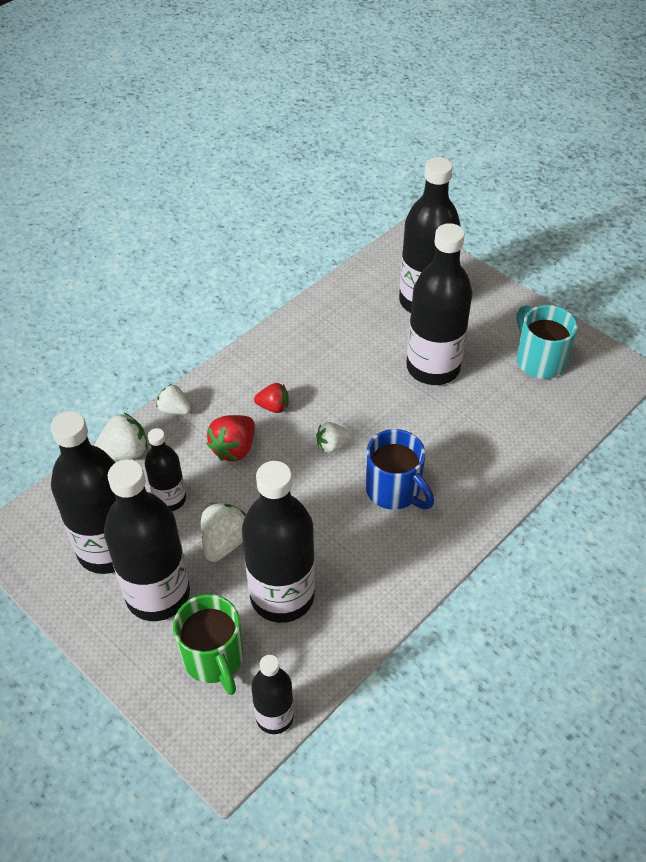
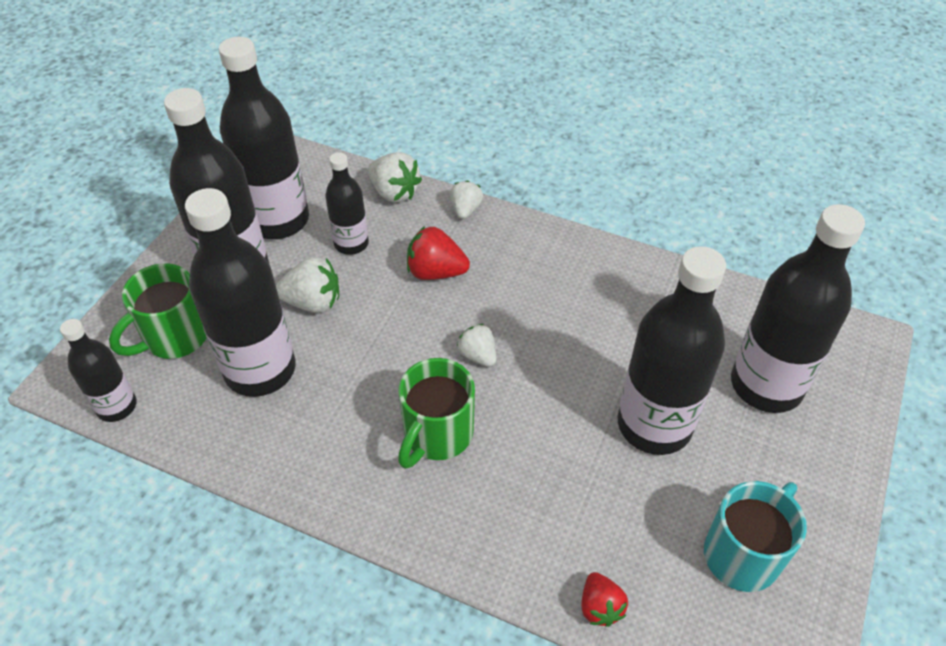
camera: 70 degrees right, 0 degrees up
(273, 407) = (509, 287): red strawberry -> red strawberry (600, 607)
(394, 491) = (437, 435): blue mug -> green mug

